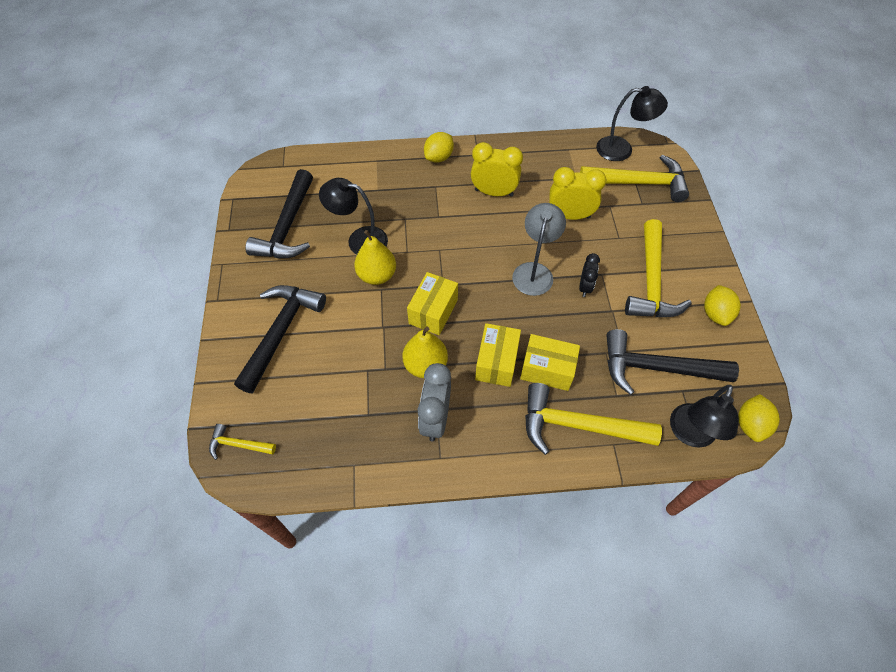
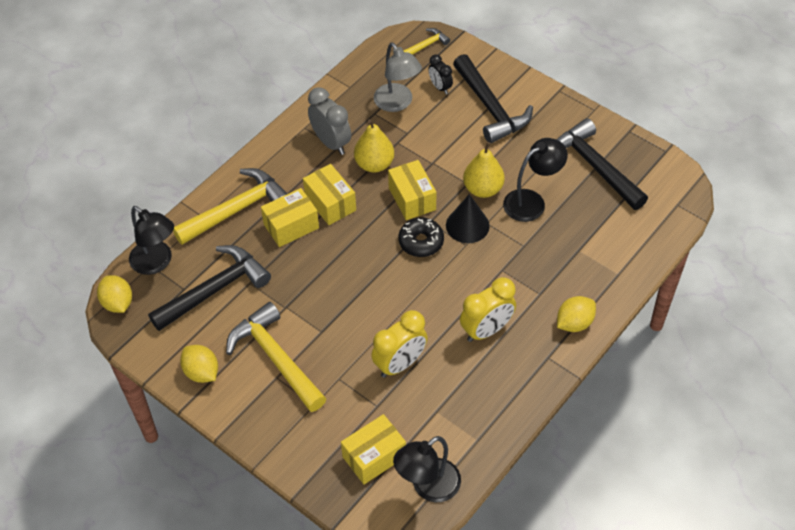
camera: 135 degrees right, 5 degrees down
(421, 260) = (467, 225): none -> black cone
(439, 157) = (574, 323): yellow lemon -> yellow lemon turned 60 degrees clockwise
(466, 276) = (421, 242): none -> black donut
(534, 271) = (375, 288): grey lamp -> grey lamp (397, 103)
(585, 287) = (324, 309): black clock -> black clock (440, 87)
(639, 183) = (374, 456): yellow hammer -> yellow box
(690, 434) = (157, 263): black lamp -> black lamp turned 150 degrees clockwise

